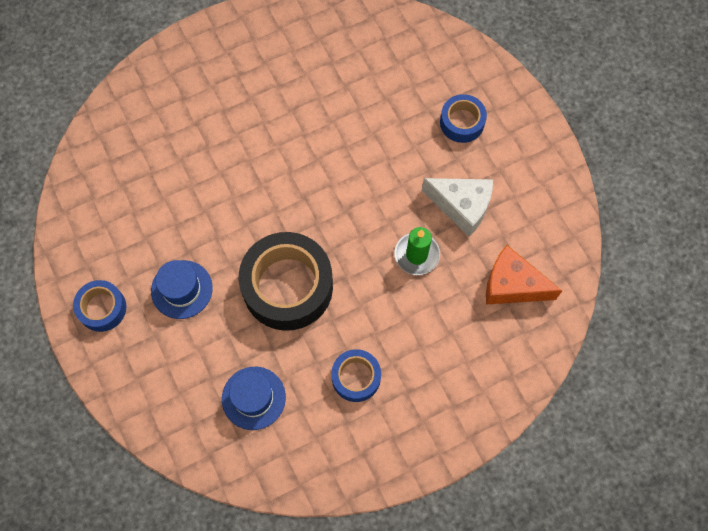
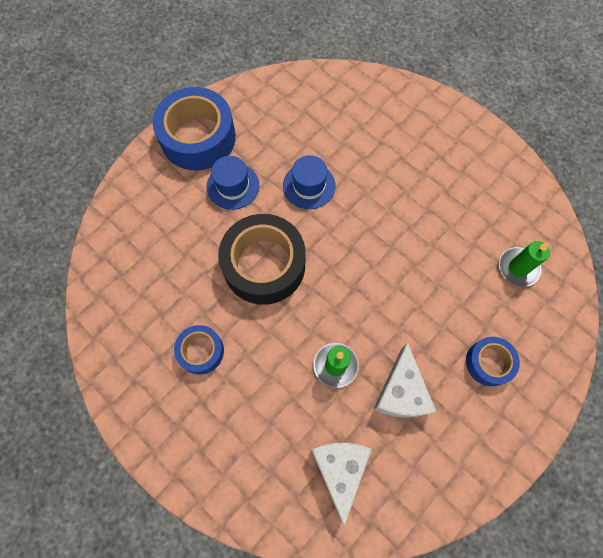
camera: 70 degrees right, 0 degrees up
(102, 308) = (198, 137): blue tape -> blue tape, size x1.91
(253, 398) = (158, 273): blue hat -> blue hat (309, 185)
(383, 58) = (518, 268): none -> green candle
(512, 285) = (340, 469): orange cheese -> white cheese

